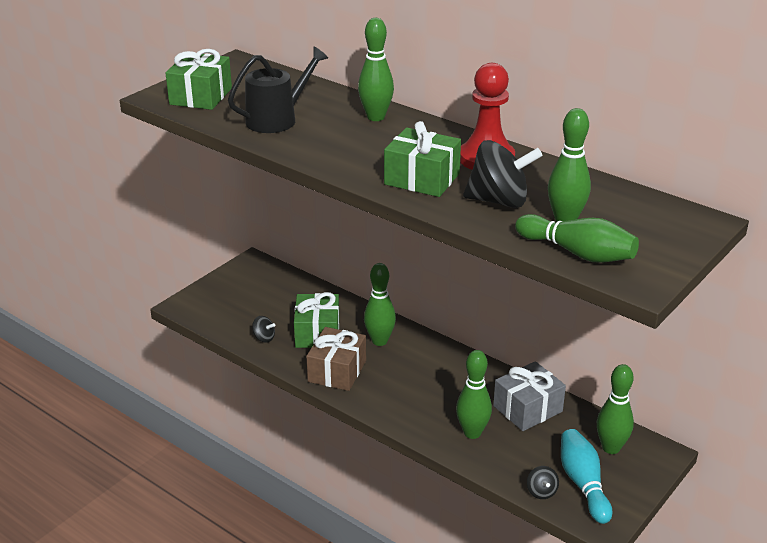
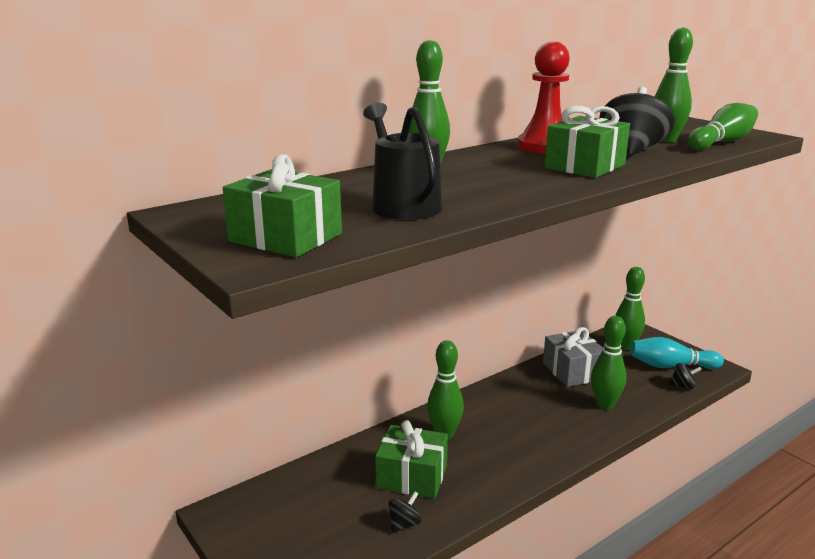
camera: 75 degrees left, 10 degrees down
(337, 371) = (491, 472): brown gift -> none

